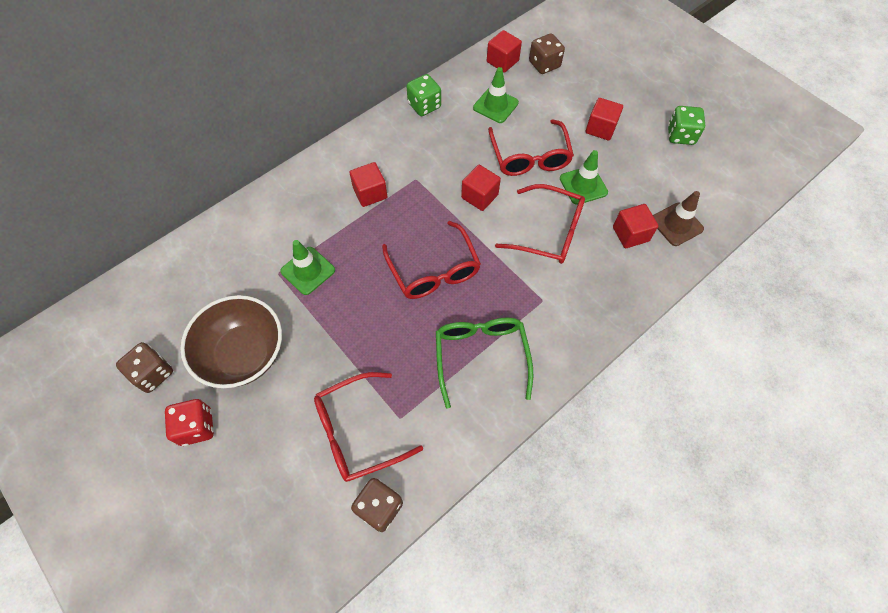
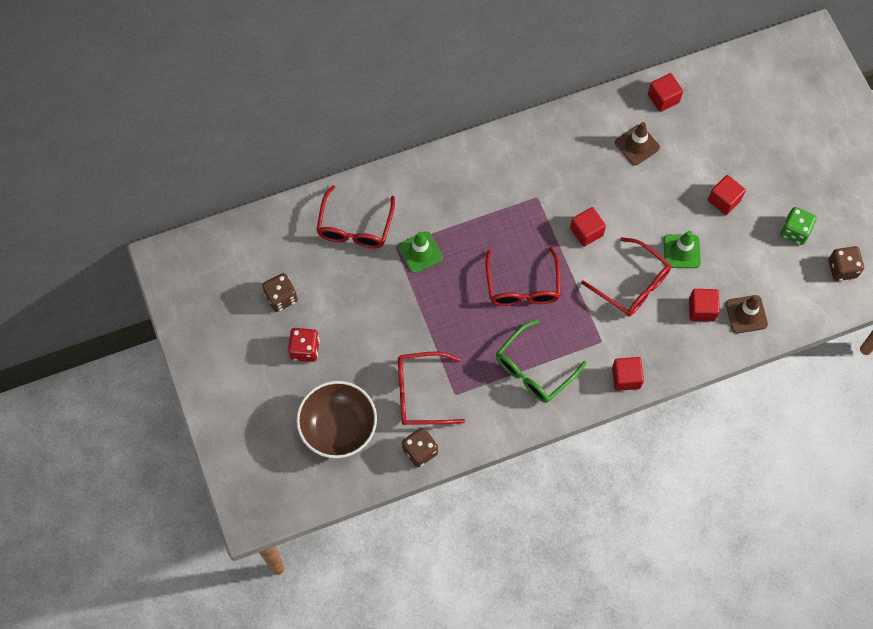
camera: 20 degrees right, 5 degrees up
(243, 354) = (352, 305): brown bowl -> brown bowl (338, 427)
(370, 193) = (493, 198): red cube -> red cube (626, 378)
(424, 106) = (571, 124): green dice -> none
(481, 356) = (534, 369): green glasses -> green glasses turned 150 degrees counterclockwise
(495, 105) = (637, 145): green traffic cone -> brown traffic cone
(529, 157) = (646, 208): red glasses -> red glasses (355, 227)
(544, 64) = (702, 115): brown dice -> brown dice (842, 269)

